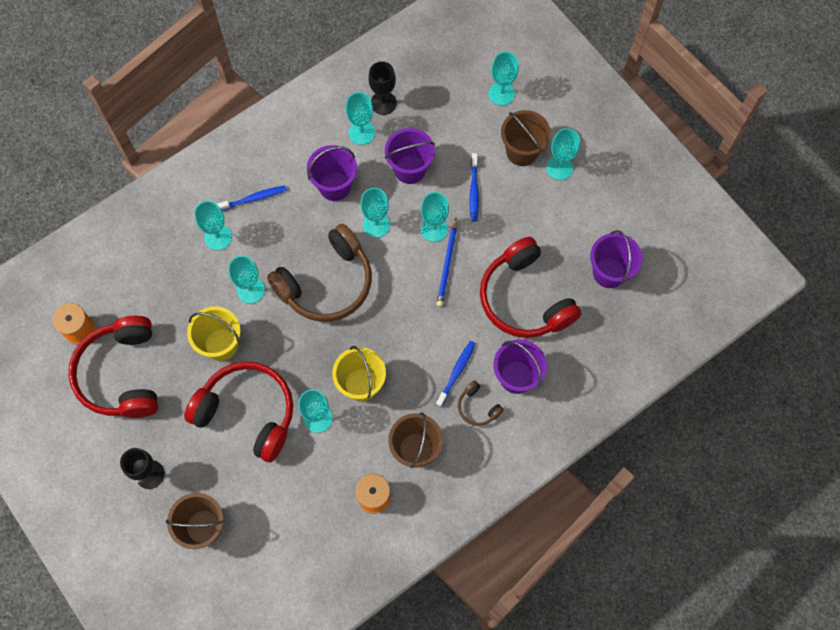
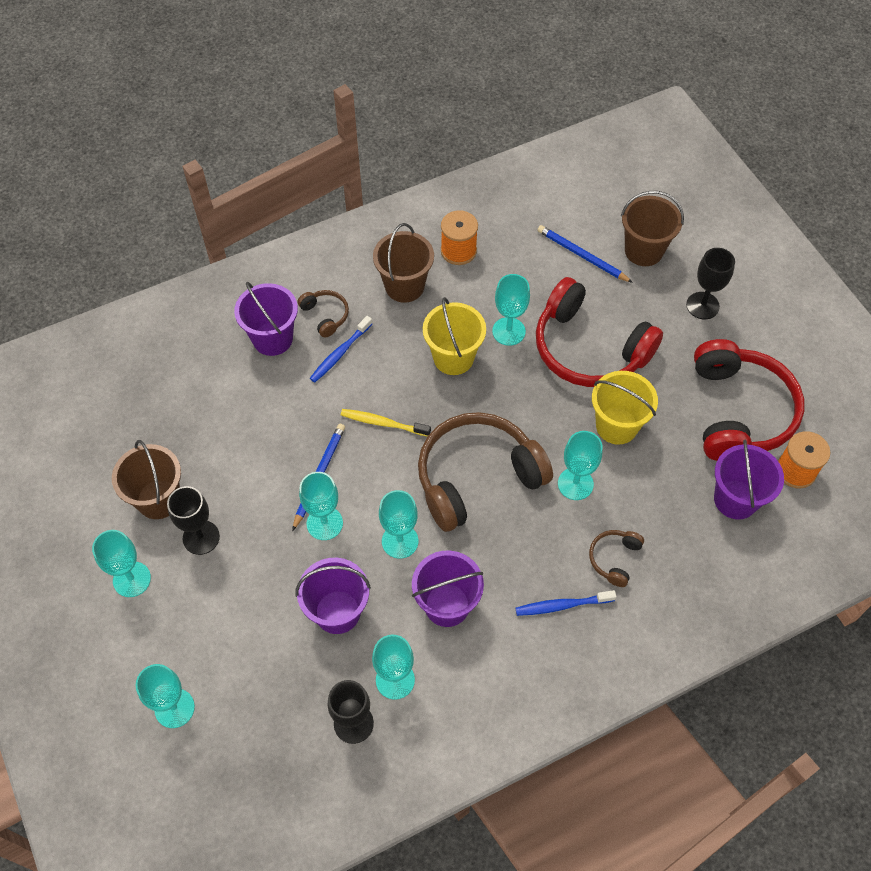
camera: 170 degrees left, 10 degrees down
(218, 237) = (614, 559): turquoise goblet -> brown headphones
(260, 511) = (582, 256): none -> blue pencil
(407, 316) = (383, 423): none -> yellow toothbrush
(474, 191) = (258, 566): blue toothbrush -> none
(521, 204) = (201, 537): none -> black goblet
(522, 151) = (174, 611): brown bucket -> brown bucket (158, 499)
(525, 298) = (234, 420): red headphones -> none
(609, 272) = (121, 434): purple bucket -> purple bucket (735, 499)

